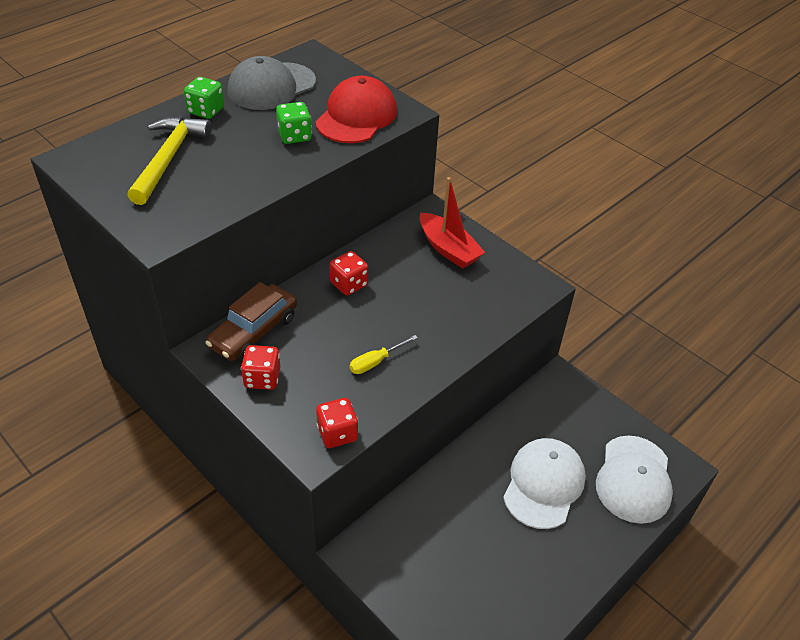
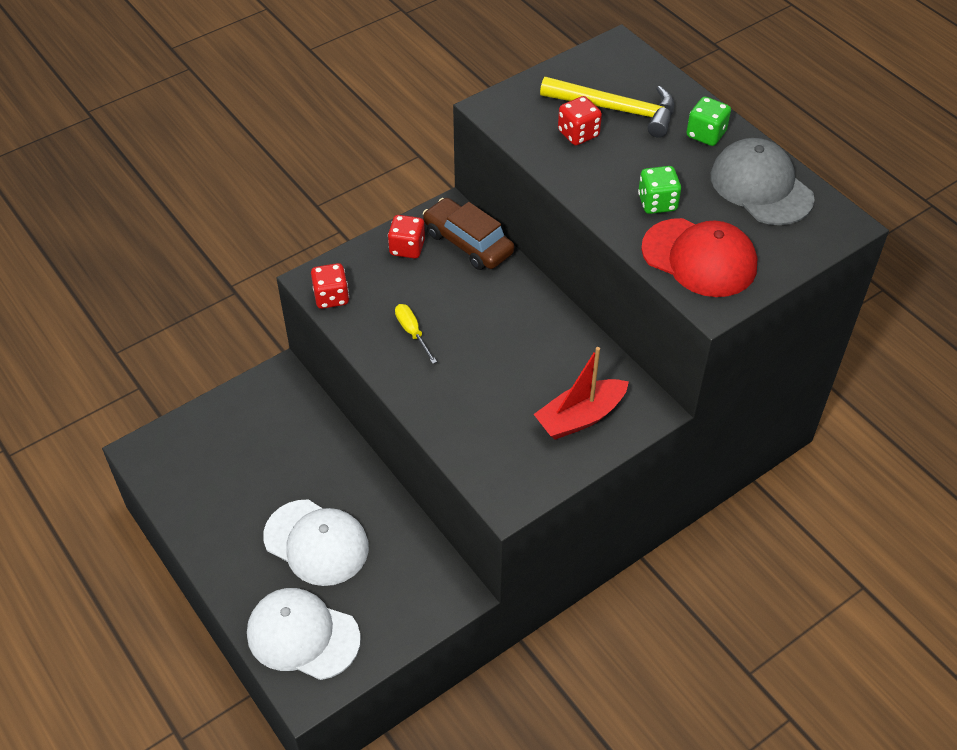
camera: 100 degrees right, 5 degrees up
(349, 284) = (528, 319): red dice -> red dice (578, 134)

